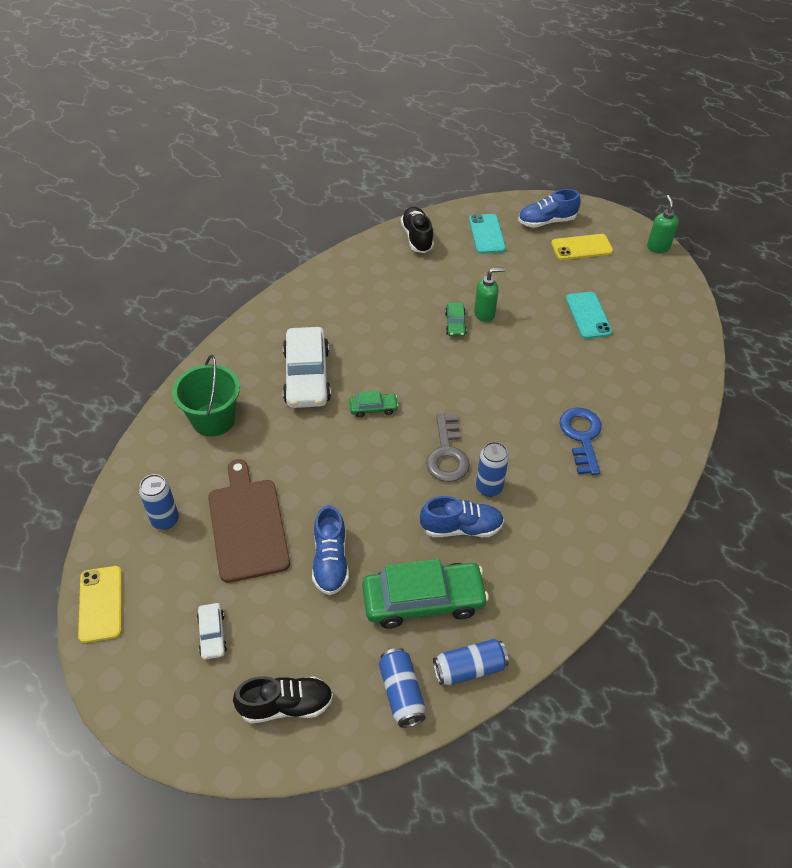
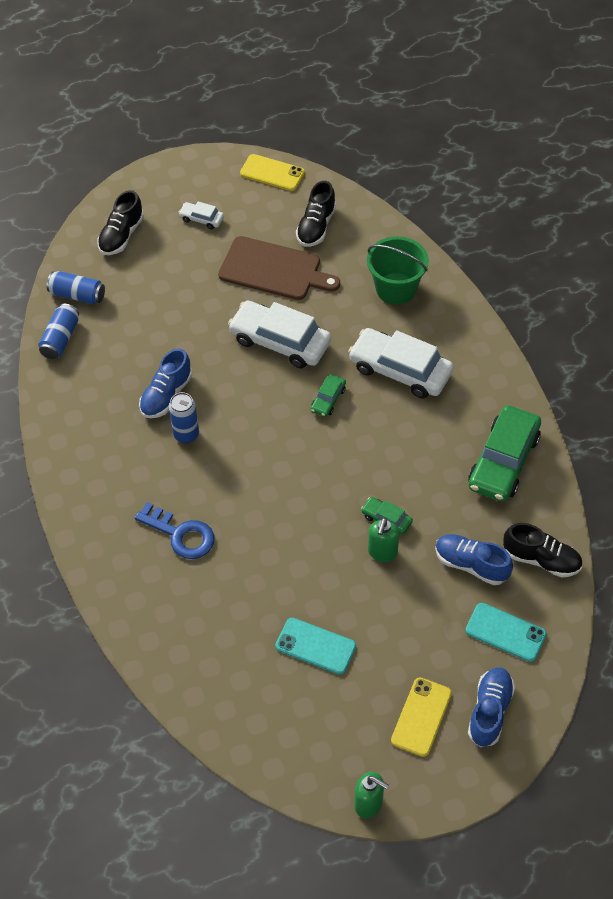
camera: 125 degrees right, 5 degrees up
(165, 520) = (316, 226): blue can -> black shoe
(330, 561) = (204, 303): blue shoe -> blue shoe (471, 564)
(335, 473) = (280, 341): none -> white car
(423, 600) = (129, 340): green car -> green car (503, 461)
(447, 454) = (240, 425): grey key -> none

